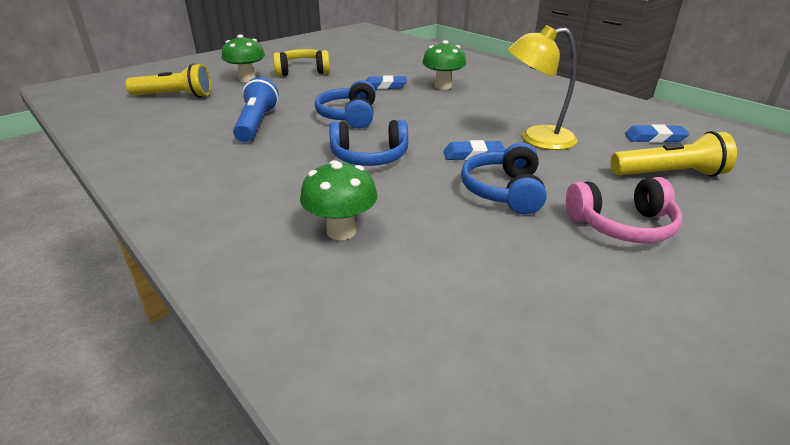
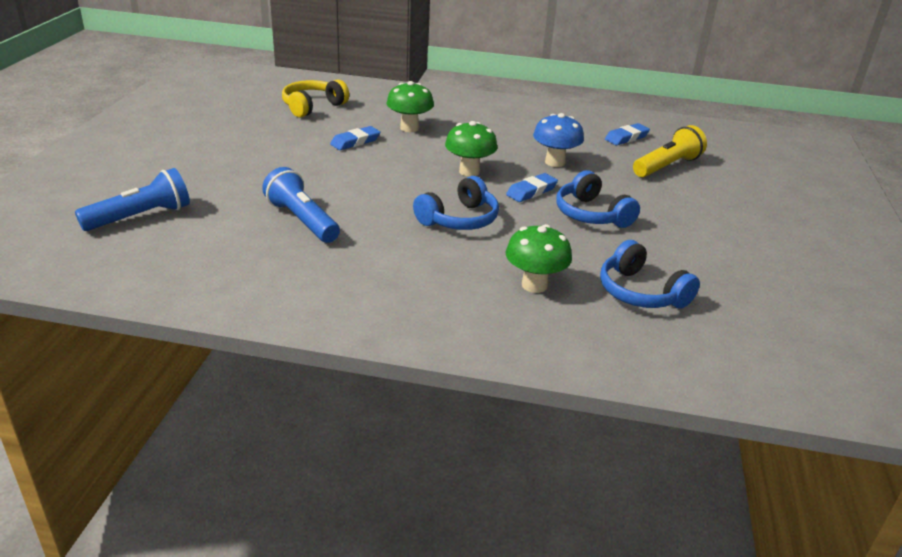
camera: 40 degrees left, 0 degrees up
(174, 96) = (140, 217): yellow flashlight -> blue flashlight
(247, 79) = (188, 171): green mushroom -> green mushroom (469, 171)
(303, 71) = (236, 145): yellow headphones -> yellow headphones (312, 106)
(349, 116) = (377, 185): blue headphones -> blue headphones (641, 292)
(536, 139) = (555, 162): yellow lamp -> blue mushroom
(622, 225) = (684, 214): pink headphones -> none

